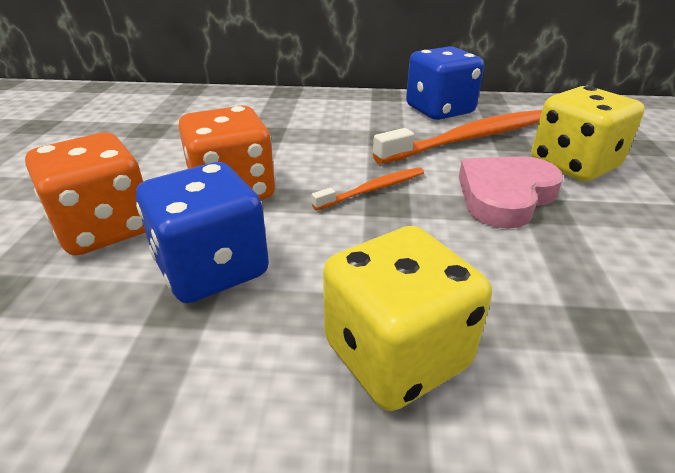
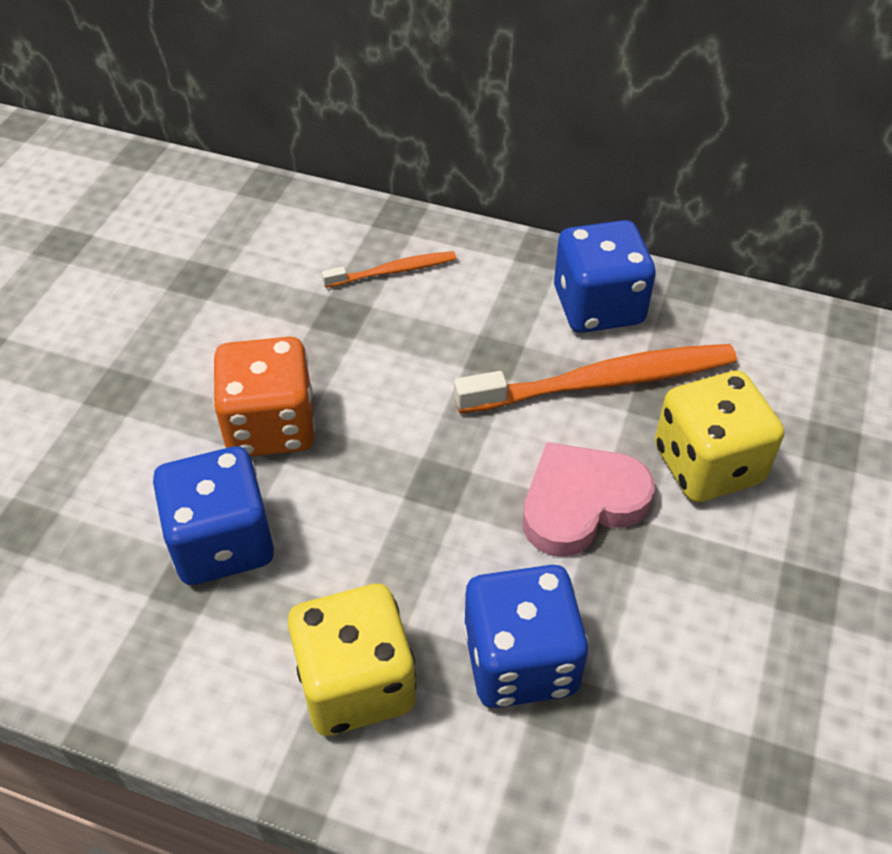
camera: 15 degrees right, 15 degrees up
(105, 229) = (127, 460): orange dice -> none
(373, 189) = (430, 458): orange toothbrush -> orange toothbrush (393, 271)
(540, 303) = (520, 661): none -> blue dice

